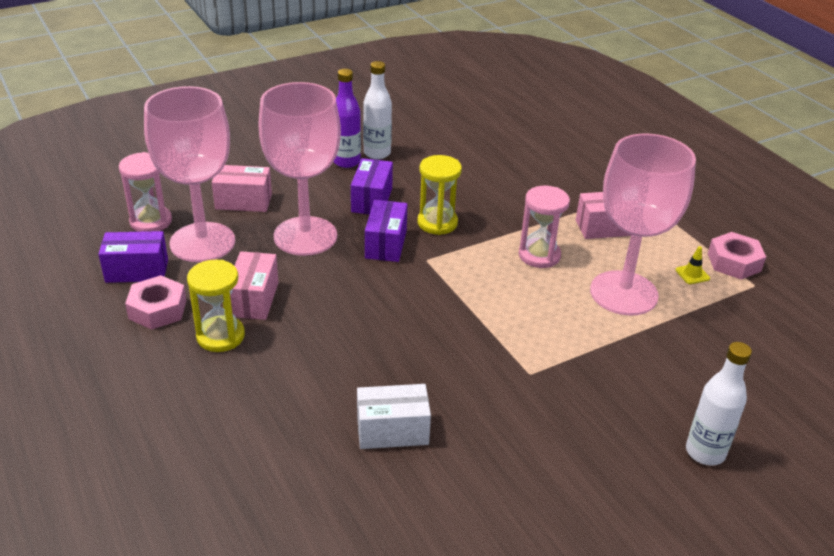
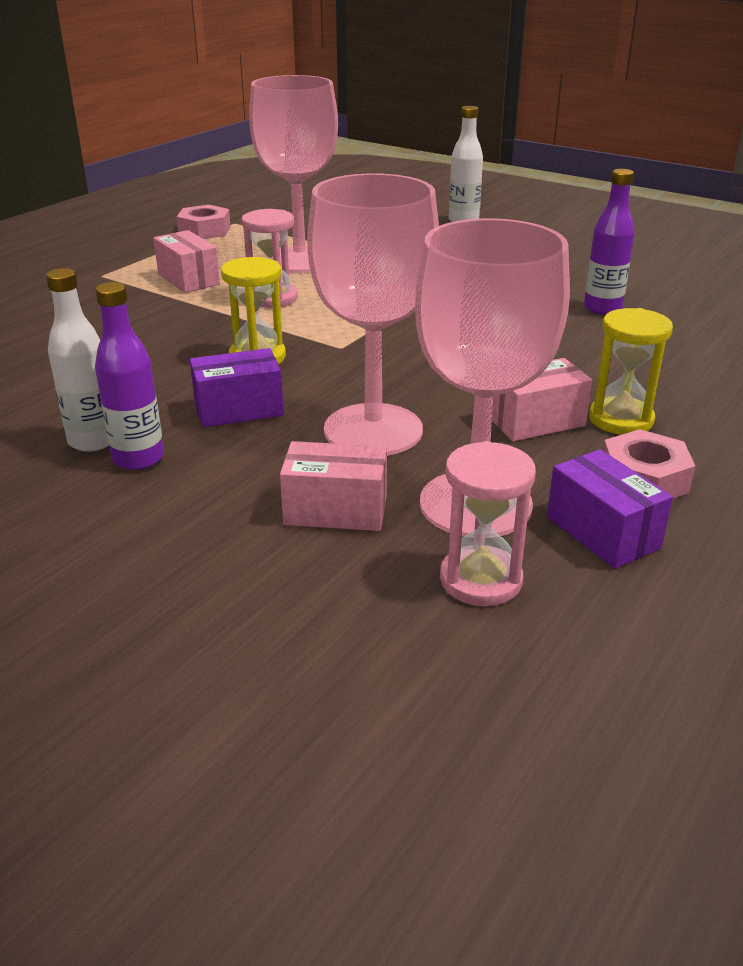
camera: 115 degrees left, 5 degrees down
(243, 201) = (336, 510): pink box -> pink box turned 60 degrees counterclockwise
(386, 244) = (334, 375): purple box -> none
(392, 431) = (602, 308): white box -> purple bottle
(692, 274) = (240, 241): yellow traffic cone -> none

